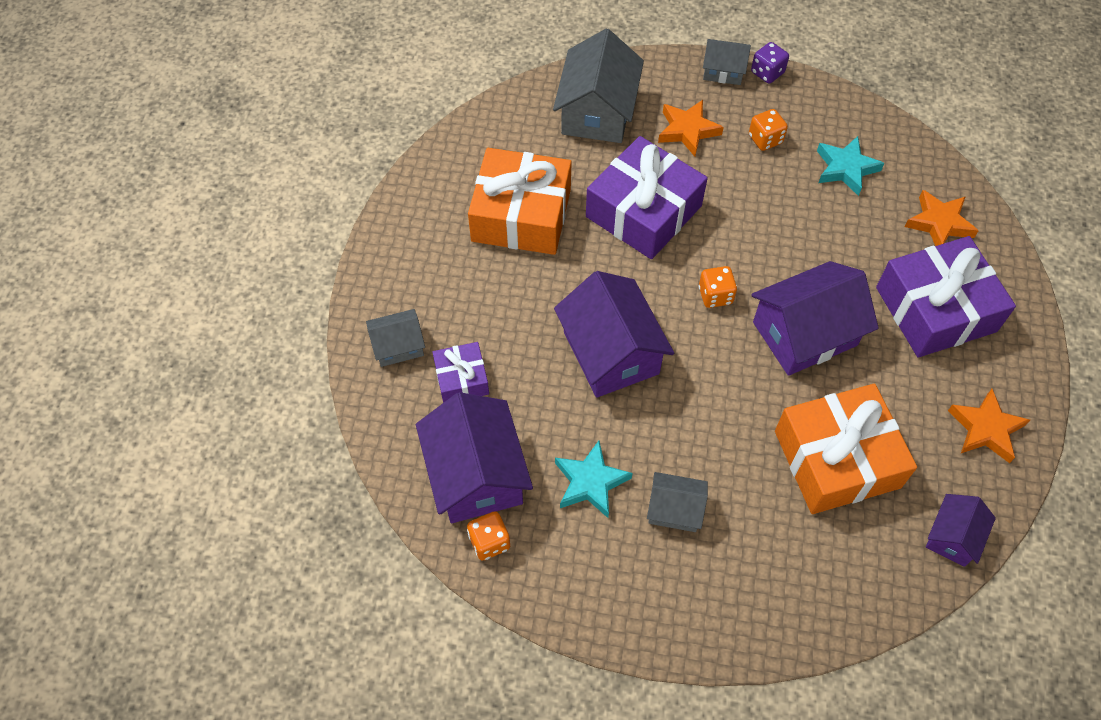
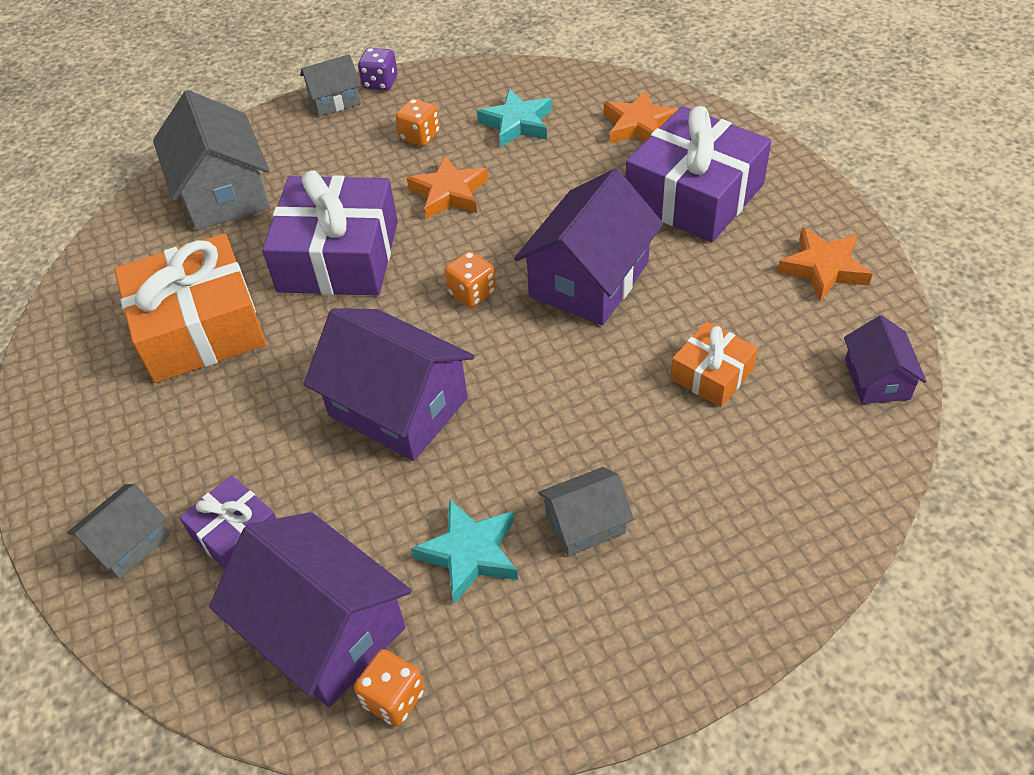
camera: 30 degrees left, 10 degrees down
(687, 130) = (334, 165): orange star -> orange star (449, 193)
(837, 459) = (712, 374): orange gift -> orange gift, size x0.51

